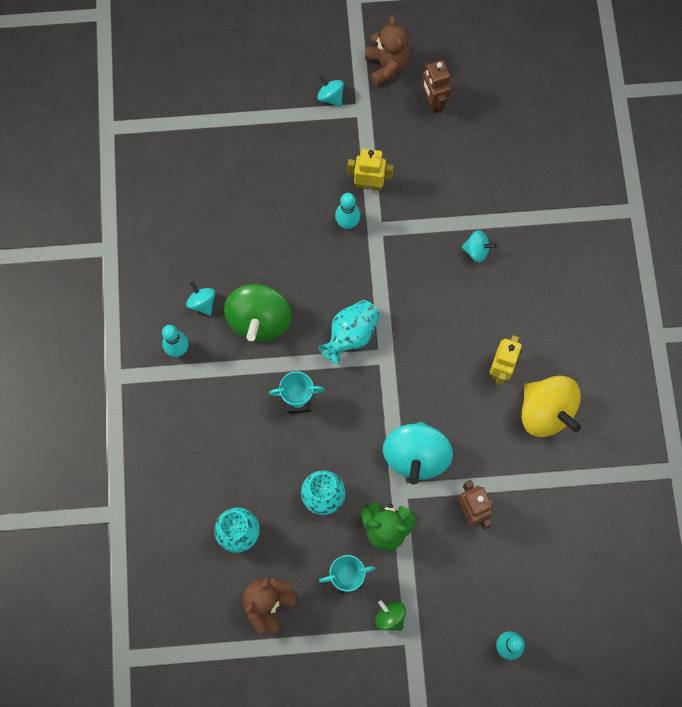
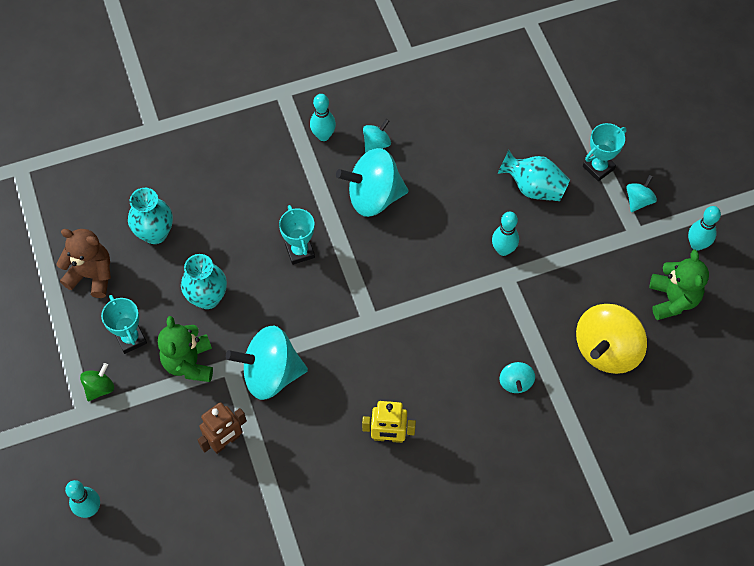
camera: 75 degrees right, 10 degrees down
(259, 320) = (373, 196): green spinning top -> turquoise spinning top
(287, 118) = (598, 167): none -> turquoise trophy
(351, 335) = (382, 282): turquoise vase -> turquoise vase (533, 187)
(369, 184) = (553, 260): yellow robot -> none
(387, 65) = (696, 244): brown teddy bear -> turquoise bowling pin
(433, 102) = (672, 299): brown robot -> green teddy bear
(545, 412) = (353, 494): yellow spinning top -> yellow spinning top (606, 349)

